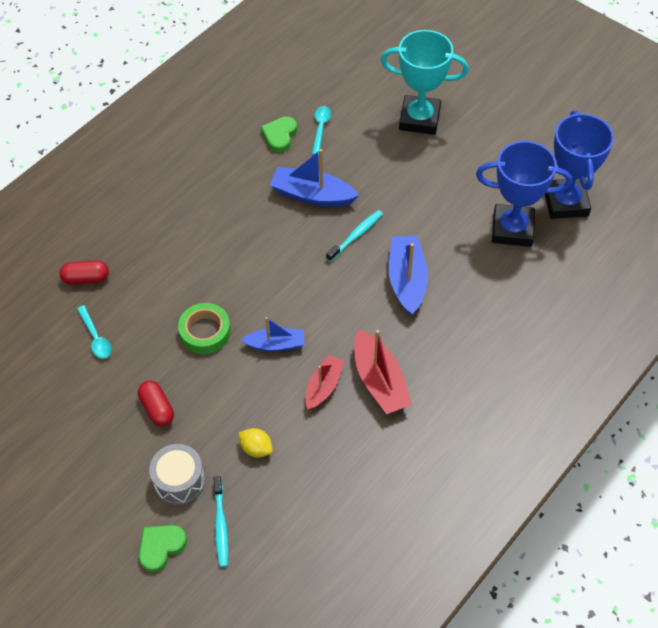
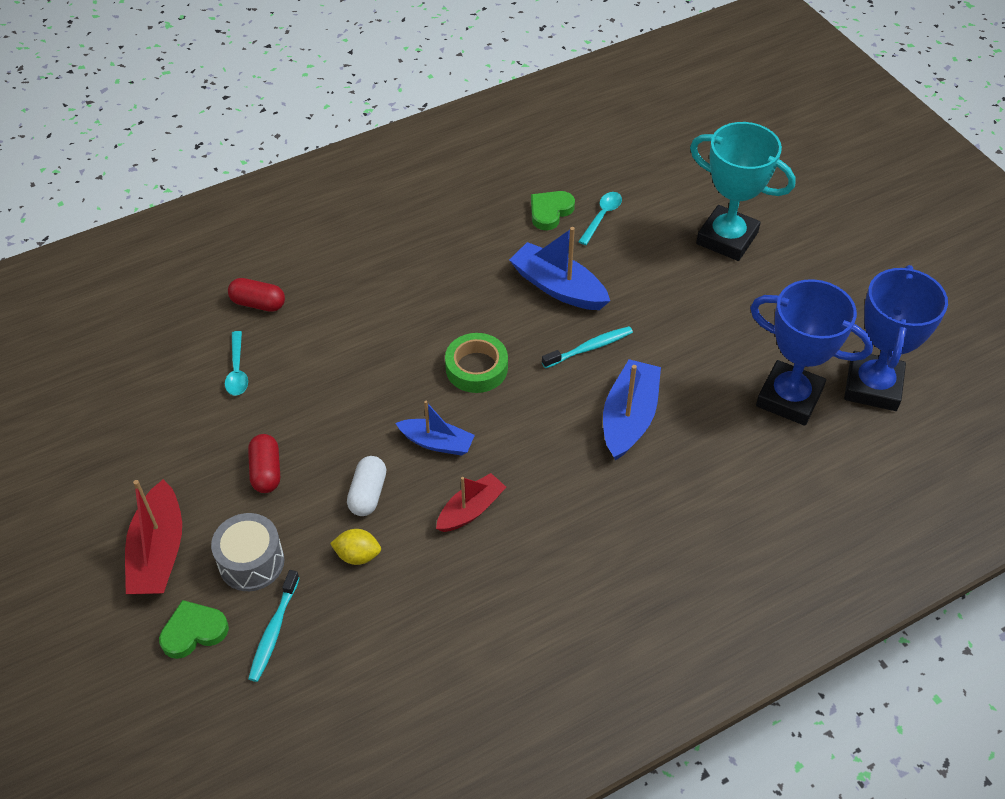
camera: 20 degrees right, 5 degrees down
(205, 332) = (362, 403): green tape -> green tape (476, 368)
(242, 400) = (368, 494): none -> white capsule
(256, 448) = (358, 555): yellow lemon -> yellow lemon turned 45 degrees counterclockwise
(379, 381) = (542, 525): red boat -> red boat (159, 552)

